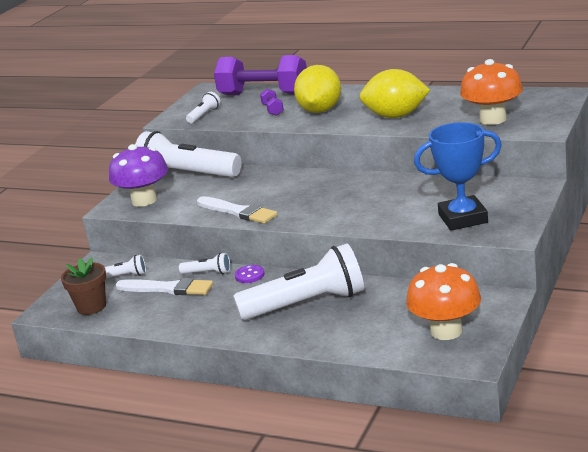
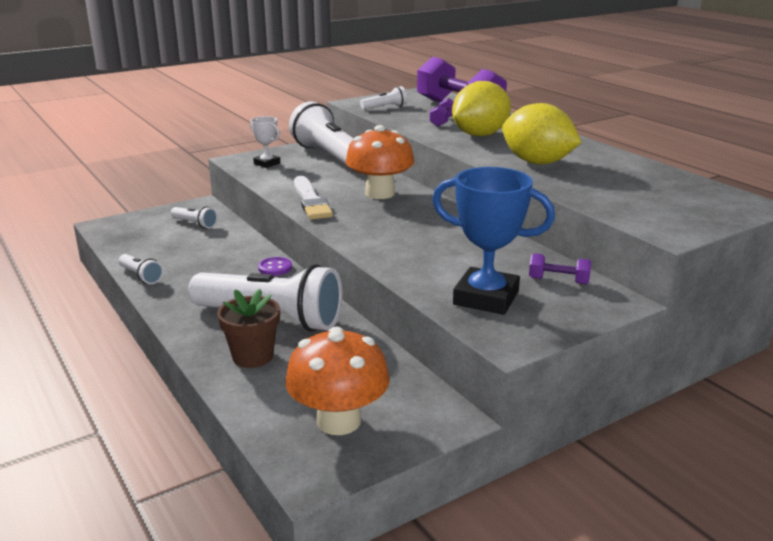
camera: 30 degrees right, 0 degrees up
(91, 307) = (134, 237): brown flower pot -> brown flower pot (253, 356)
(144, 200) = (267, 163): purple mushroom -> white trophy
(167, 288) = (203, 248): white brush -> none
(208, 273) = (251, 250): white flashlight -> white flashlight (141, 276)
(488, 190) = (558, 281): none -> purple dumbbell
(493, 119) = (630, 200): orange mushroom -> orange mushroom (380, 193)

